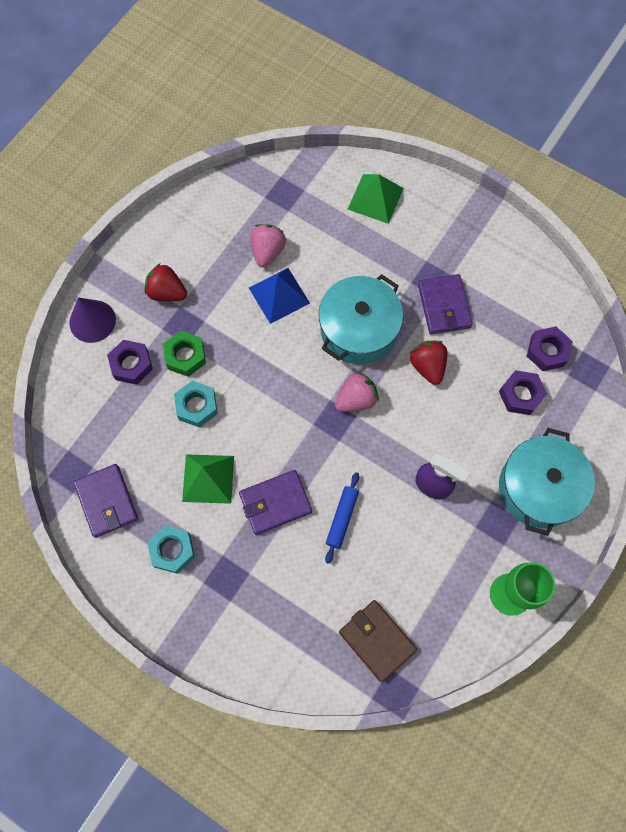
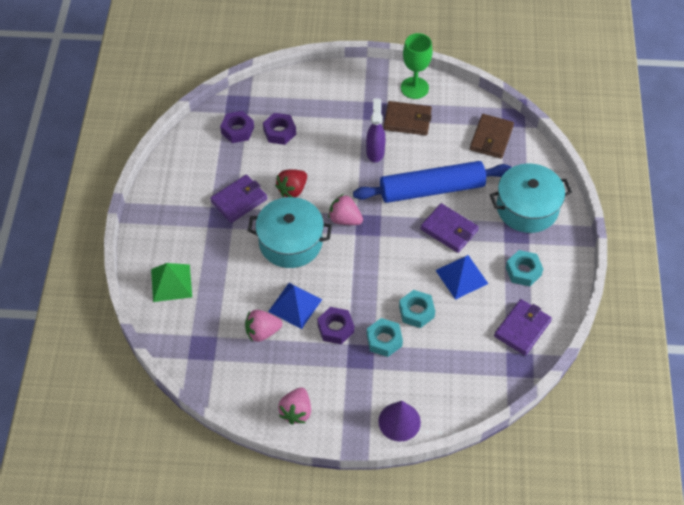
camera: 120 degrees left, 15 degrees down
(131, 364) = (415, 372): purple nut -> purple nut (335, 328)
(164, 239) = (296, 412): none -> pink strawberry
(167, 292) = (341, 382): red strawberry -> none
(185, 356) = (384, 340): green nut -> turquoise nut
(208, 478) = (461, 276): green pyramid -> blue pyramid
(342, 518) = (432, 189): blue rolling pin -> blue rolling pin, size x2.27
(461, 553) = (407, 120): none -> brown wallet
(539, 488) = (338, 99): turquoise pot -> turquoise pot (527, 208)

